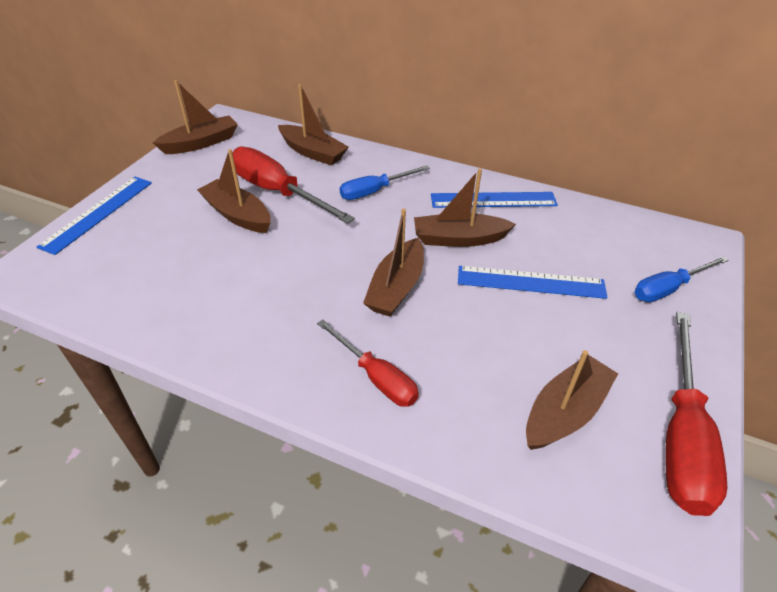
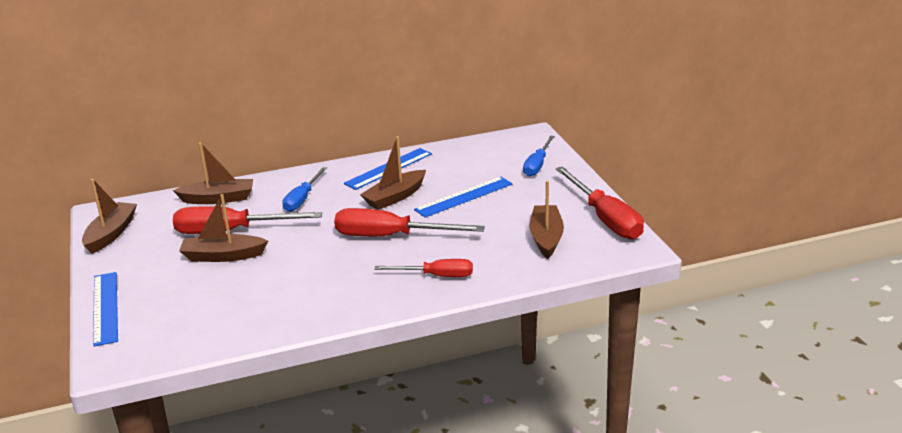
camera: 40 degrees left, 15 degrees down
(396, 287) = (391, 236): brown boat -> red screwdriver

